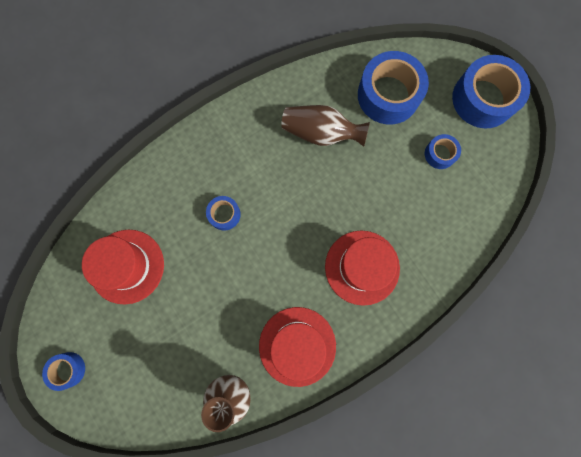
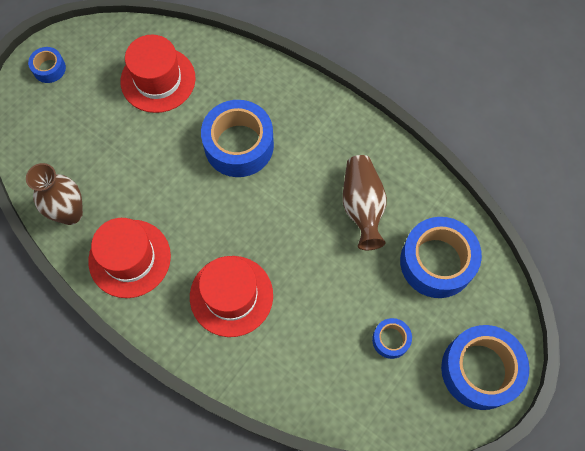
camera: 70 degrees right, 10 degrees down
(224, 214) = (239, 145): blue tape -> blue tape, size x2.05

